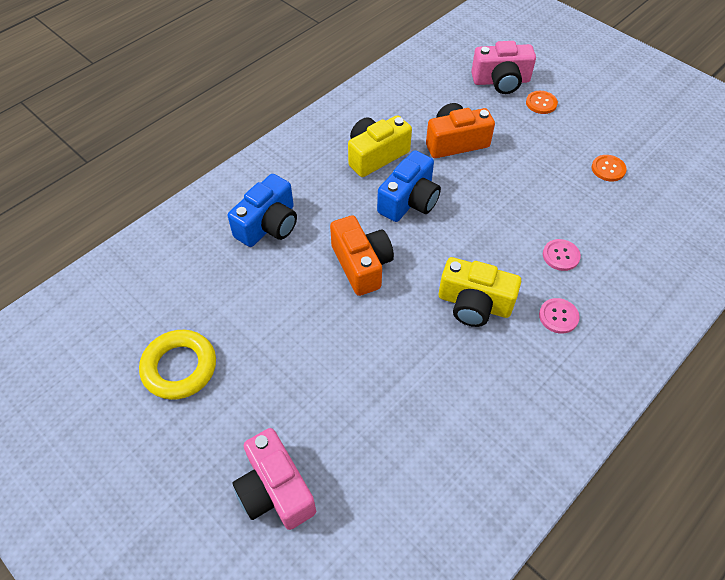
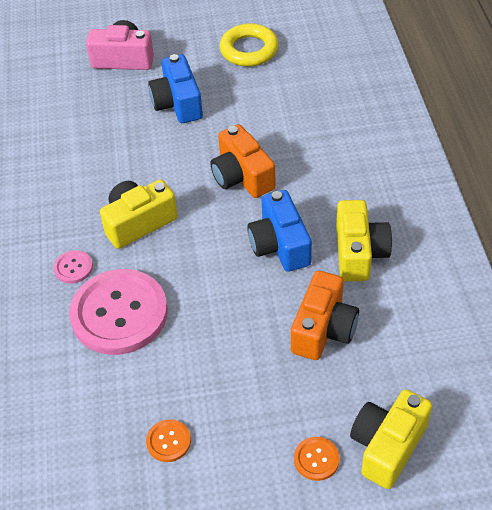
camera: 130 degrees right, 5 degrees down
(268, 225) = (336, 141): blue camera -> blue camera (178, 103)
(361, 264) = (242, 176): orange camera -> orange camera turned 45 degrees clockwise
(501, 81) = (387, 446): pink camera -> yellow camera
(561, 256) = (119, 313): pink button -> pink button, size x2.41

